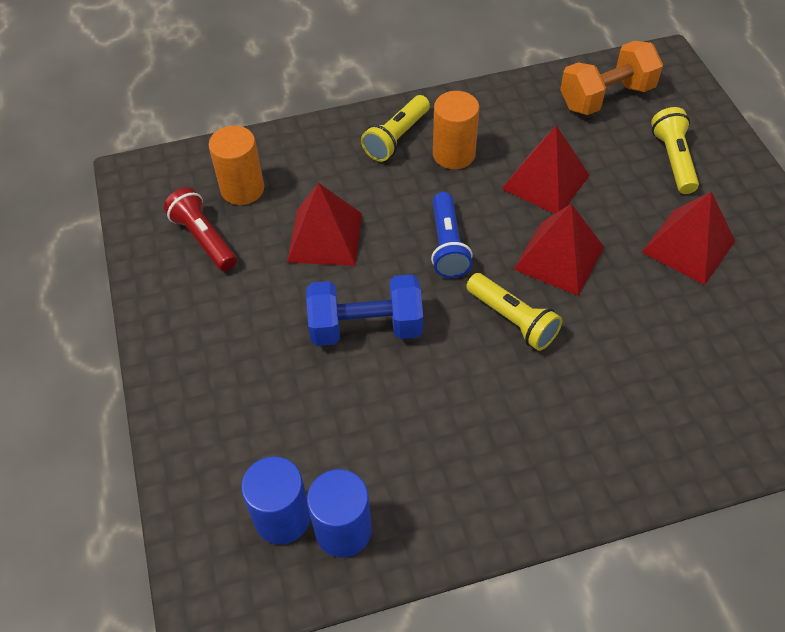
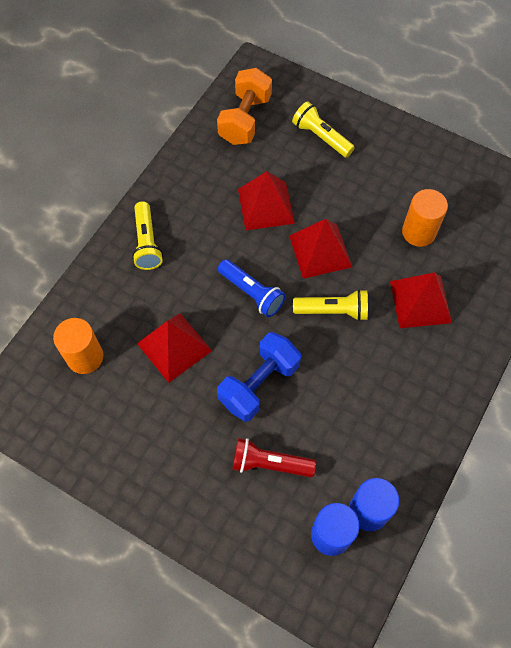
camera: 45 degrees left, 10 degrees up
(204, 239) = (98, 411): red flashlight -> red flashlight (269, 463)
(454, 154) = (194, 228): orange cylinder -> orange cylinder (418, 232)
(688, 246) = (379, 189): red pyramid -> red pyramid (420, 301)

